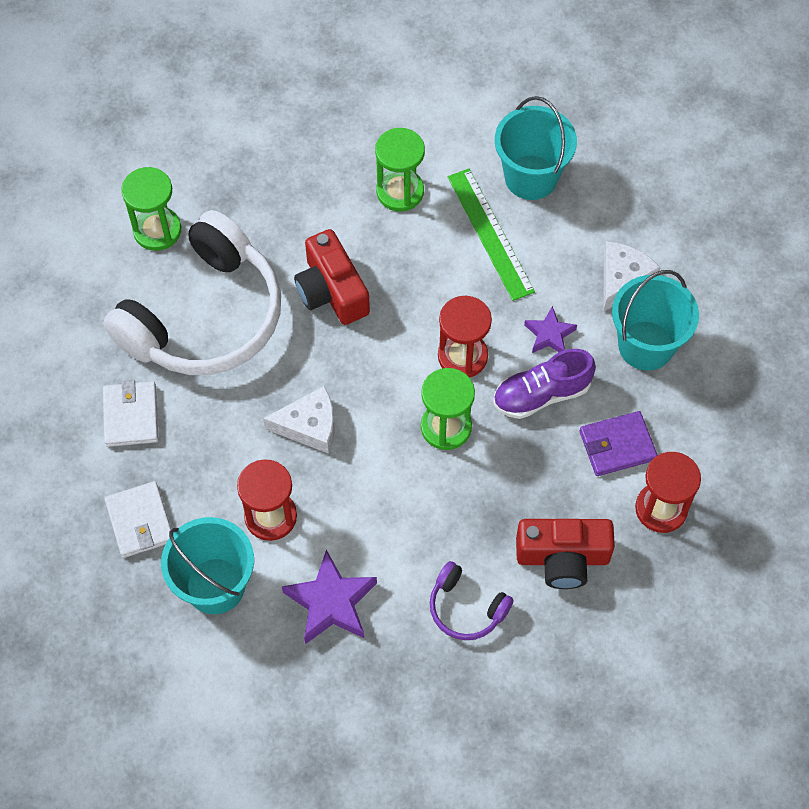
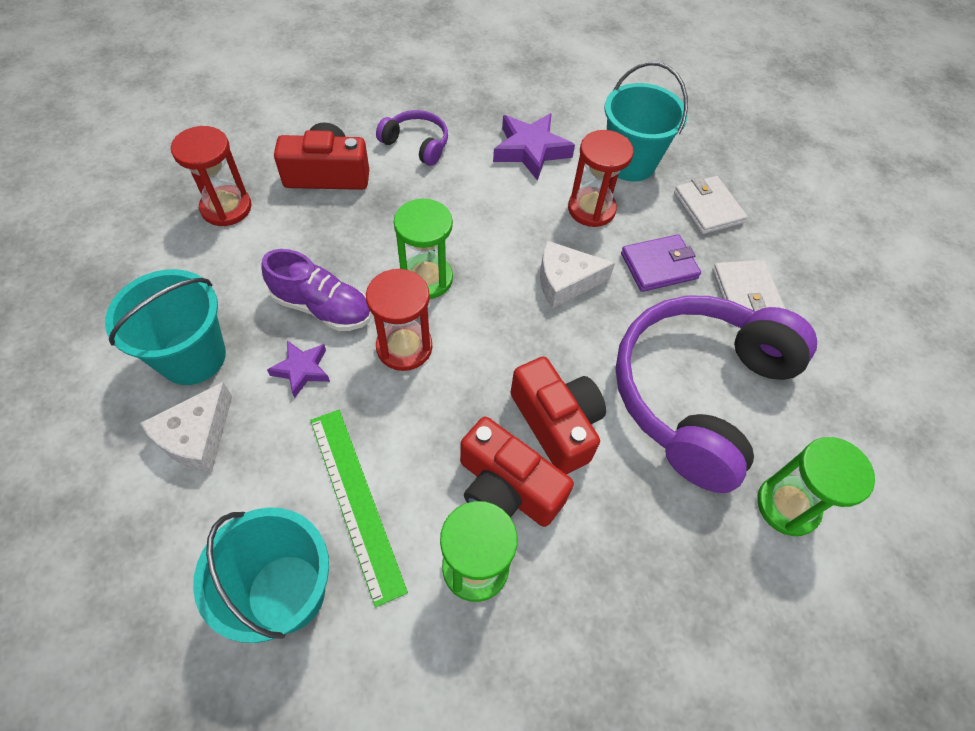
camera: 175 degrees right, 5 degrees down
(204, 316) = (698, 393): white headphones -> purple headphones
(375, 242) = (506, 488): none -> red camera
(541, 394) = (322, 307): purple shoe -> purple shoe turned 45 degrees clockwise
(617, 445) = (254, 259): purple wallet -> purple wallet (659, 266)

